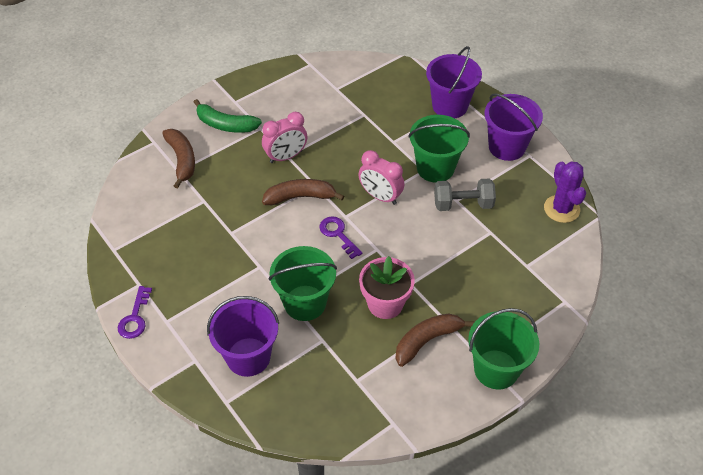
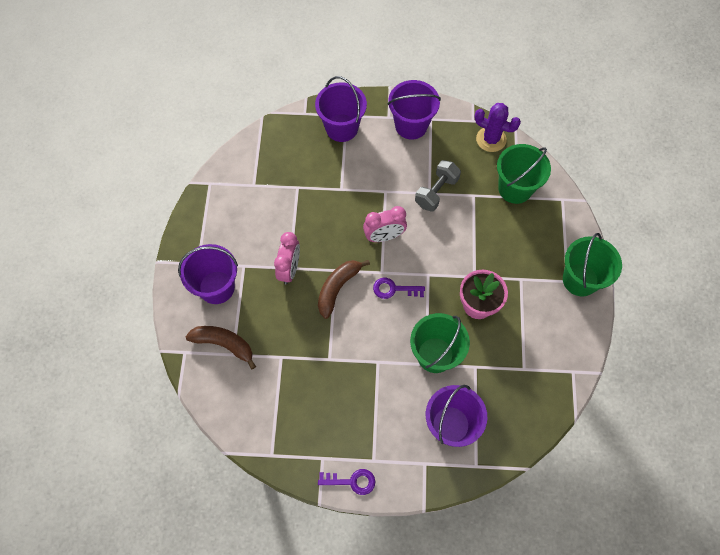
camera: 50 degrees left, 15 degrees up
(135, 318) = (352, 481): purple key -> purple key turned 45 degrees counterclockwise
(226, 125) = (216, 287): green banana -> purple bucket
(427, 341) = (527, 302): brown banana -> none
(435, 168) = (390, 183): green bucket -> green bucket (515, 188)

